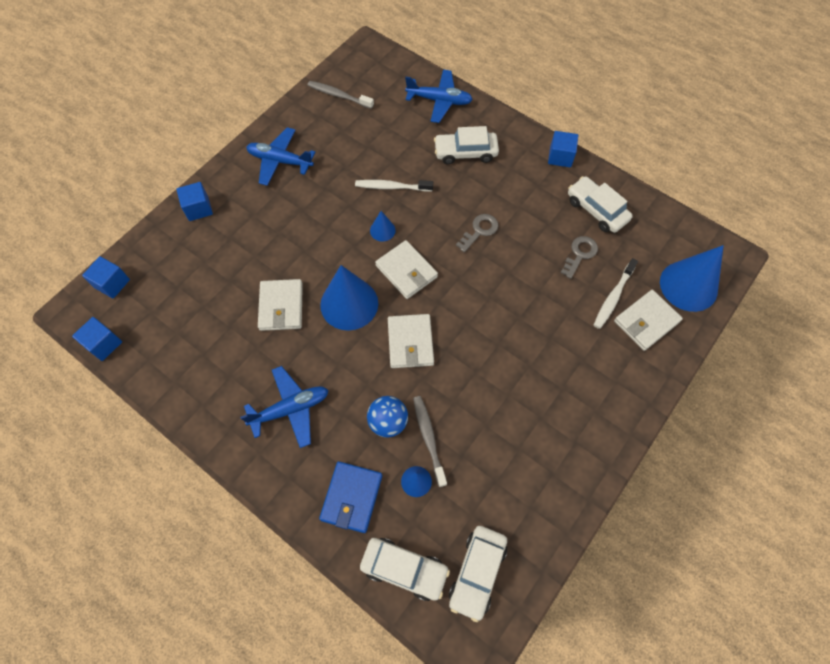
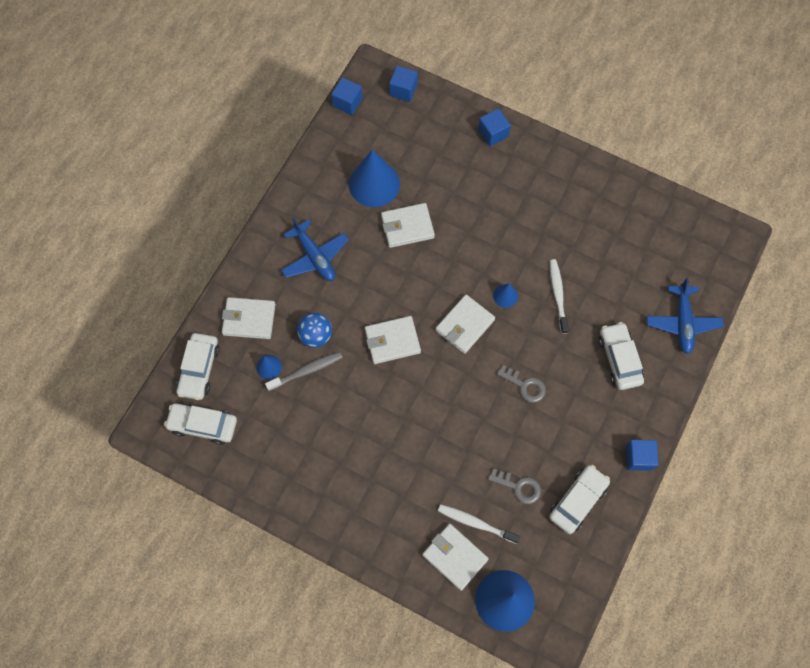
camera: 80 degrees right, 5 degrees up
(280, 161) = (563, 187): blue plane -> none
(339, 95) = (661, 222): grey toothbrush -> none
(349, 304) = (421, 282): blue cone -> blue cone (374, 184)
(351, 497) = (249, 319): blue wallet -> white wallet

